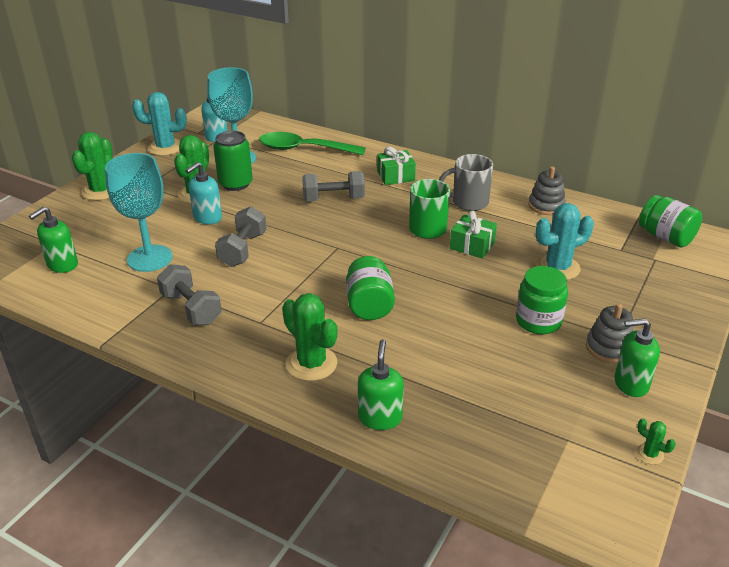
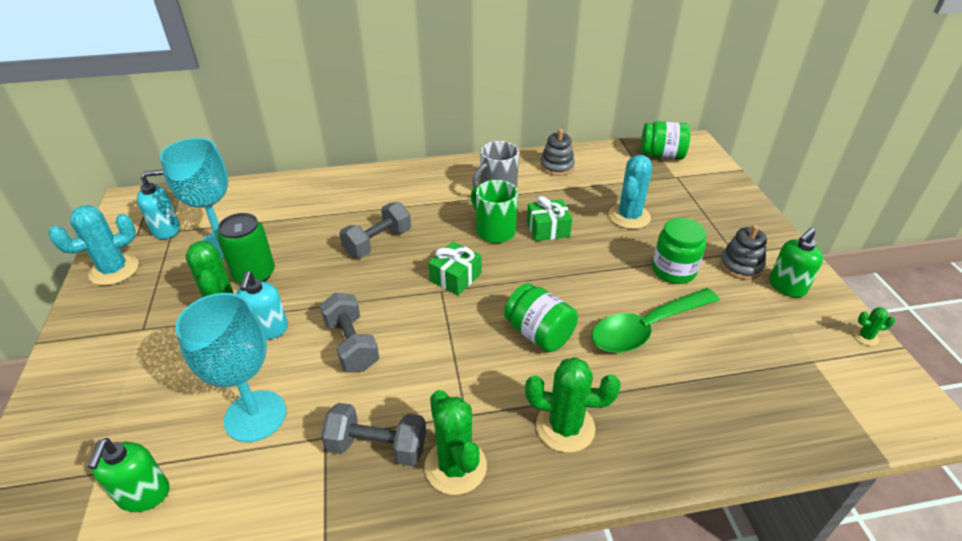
camera: 40 degrees left, 5 degrees up
(101, 191) = (85, 365): green cactus -> green cactus (455, 466)
(304, 149) = (285, 203): green spoon -> green spoon (646, 328)
(380, 417) = (682, 440): green soap dispenser -> none
(395, 176) = (407, 193): green gift -> green gift (455, 277)

